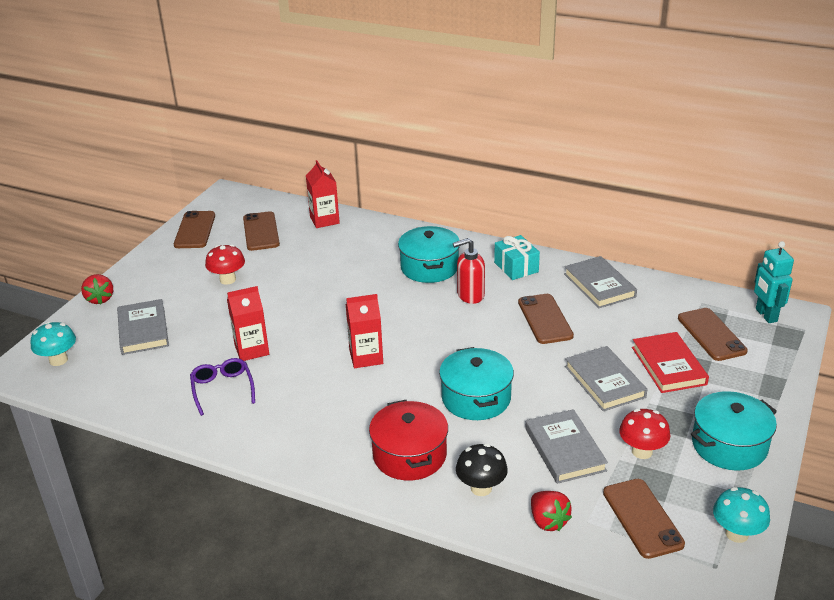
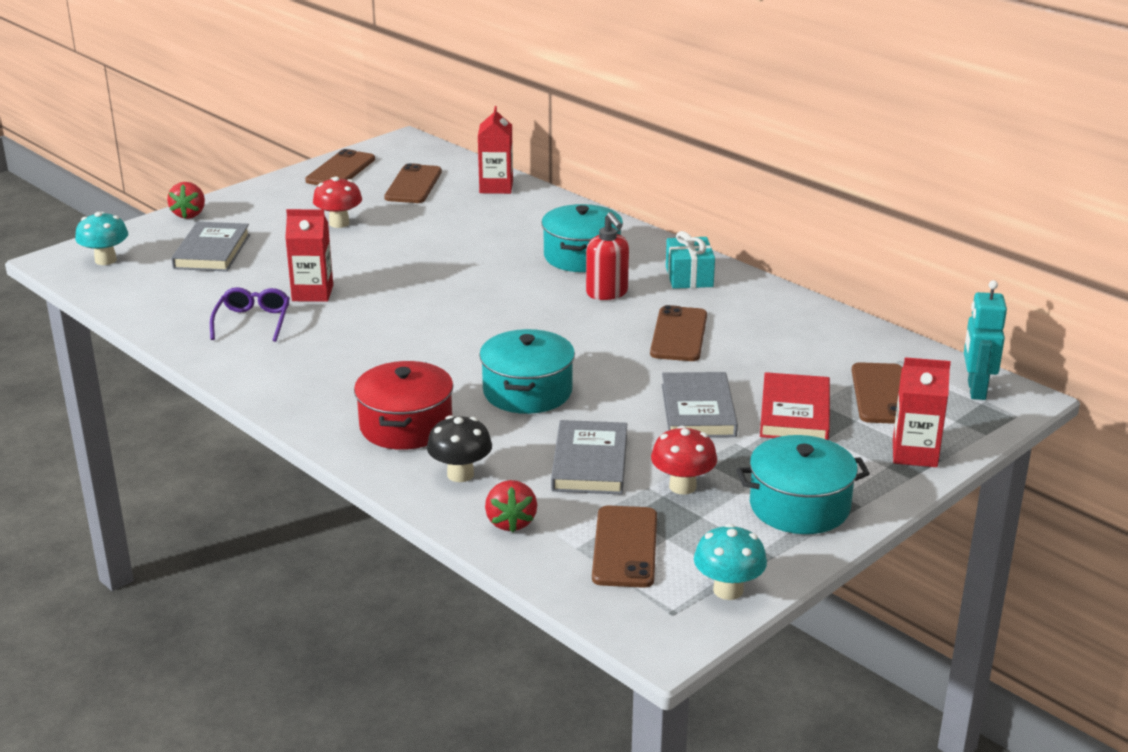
camera: 20 degrees right, 5 degrees down
(366, 357) = (433, 326): red carton -> red carton (914, 454)
(470, 295) = (607, 293): red soap dispenser -> red soap dispenser turned 120 degrees counterclockwise
(599, 285) = (779, 315): grey book -> none

